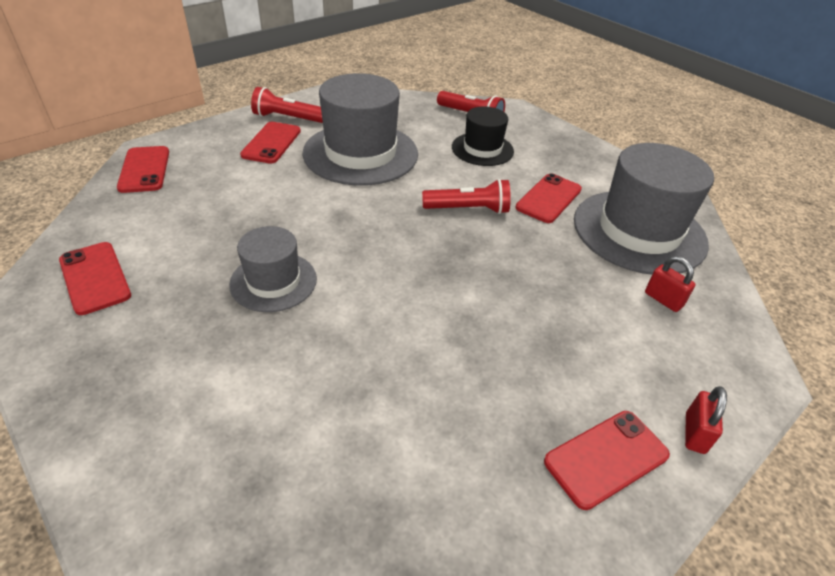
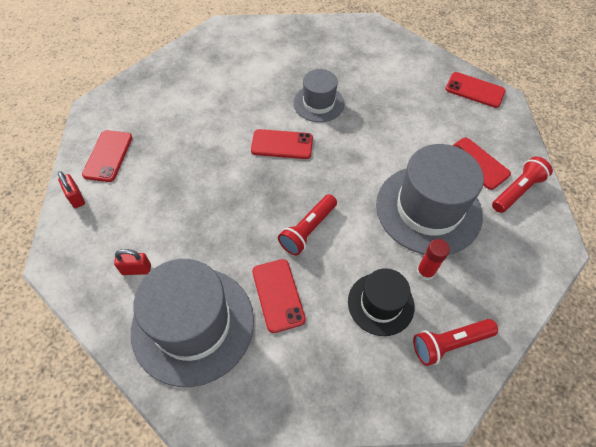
camera: 130 degrees right, 15 degrees up
(95, 278) = (374, 48): red phone -> red phone (282, 144)
(427, 138) = (425, 272): none -> red glue stick

